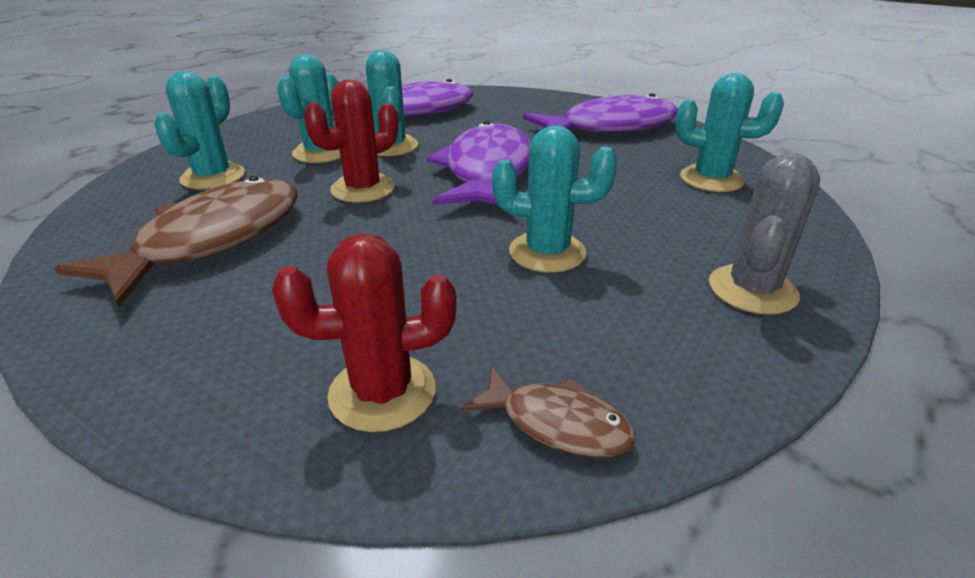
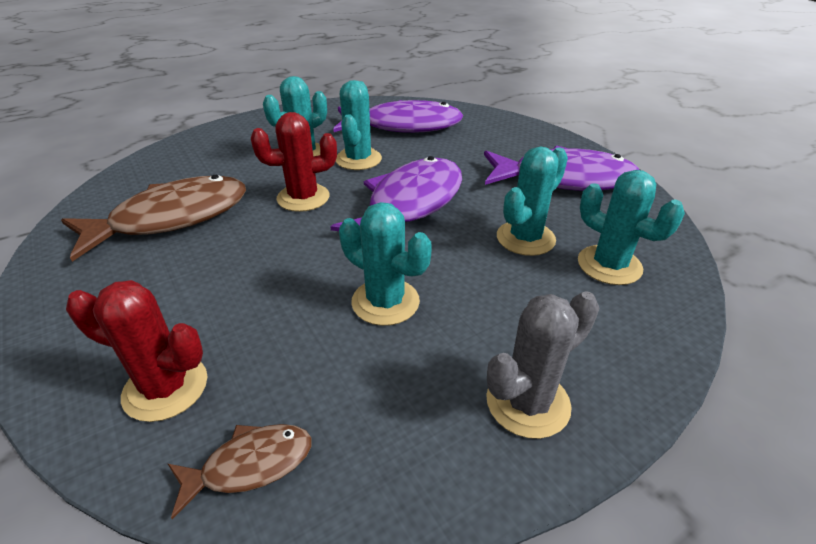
camera: 25 degrees right, 5 degrees up
(213, 177) = (216, 161): turquoise cactus -> turquoise cactus (525, 238)
(557, 423) = (250, 465): brown fish -> brown fish turned 75 degrees counterclockwise

